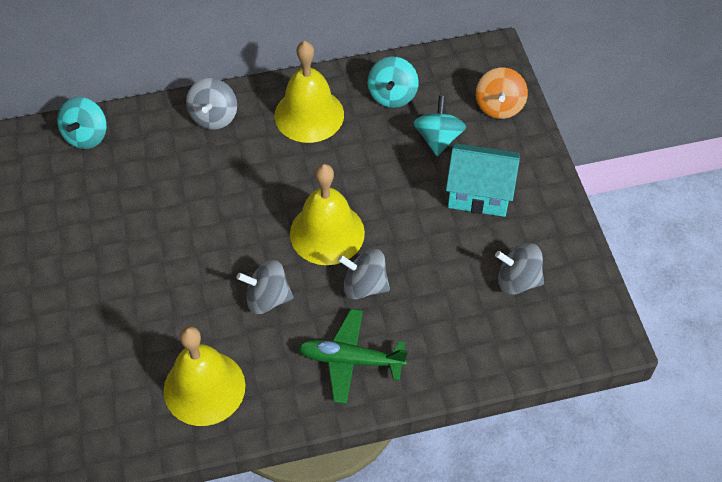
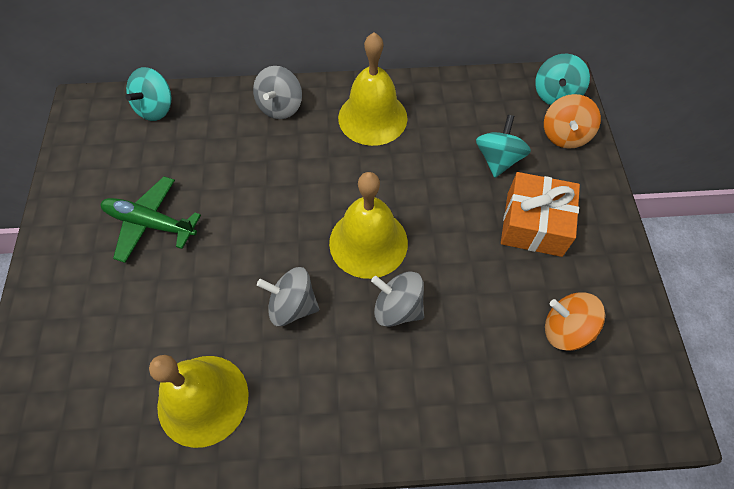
camera: 10 degrees right, 5 degrees up
(350, 360) = (367, 394): green plane -> green plane (150, 223)
(392, 95) = (458, 109): turquoise spinning top -> turquoise spinning top (555, 95)
(479, 194) = (534, 224): turquoise house -> orange gift
(517, 280) = (565, 329): grey spinning top -> orange spinning top

